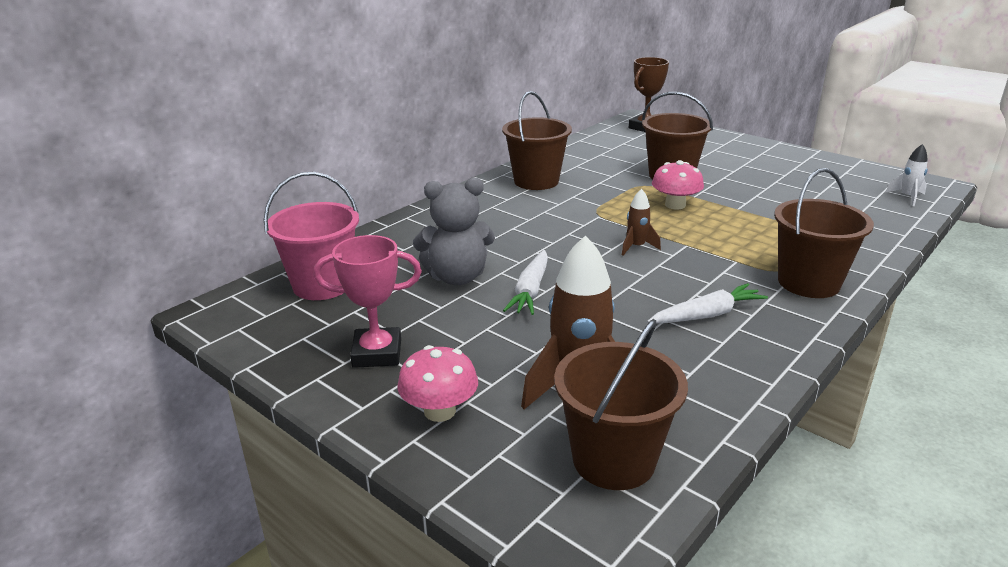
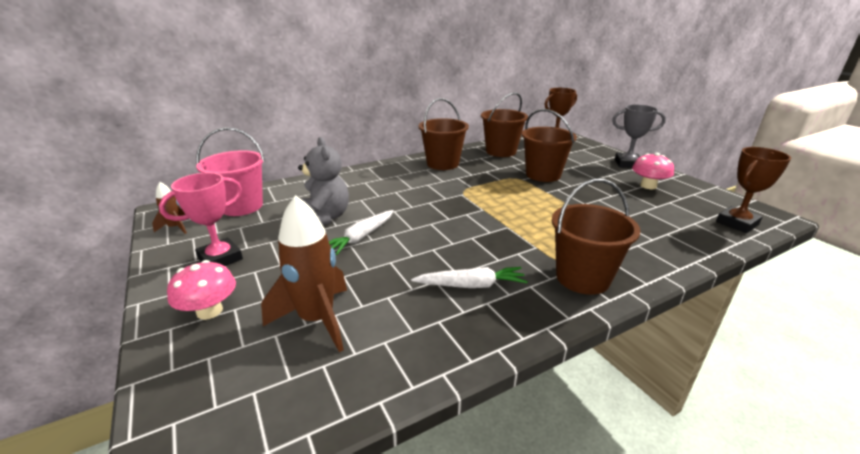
camera: 20 degrees right, 0 degrees up
(377, 353) = (220, 258): pink trophy -> pink trophy turned 60 degrees counterclockwise
(457, 277) = (324, 218): grey teddy bear -> grey teddy bear turned 120 degrees counterclockwise
(614, 460) = (279, 390): brown bucket -> brown bucket (501, 151)
(636, 247) = (467, 221): brown rocket -> brown rocket (175, 228)
(675, 205) = (526, 196): pink mushroom -> pink mushroom (648, 186)
(753, 147) = (627, 164): none -> grey trophy
(907, 197) = (737, 223): white rocket -> brown trophy

